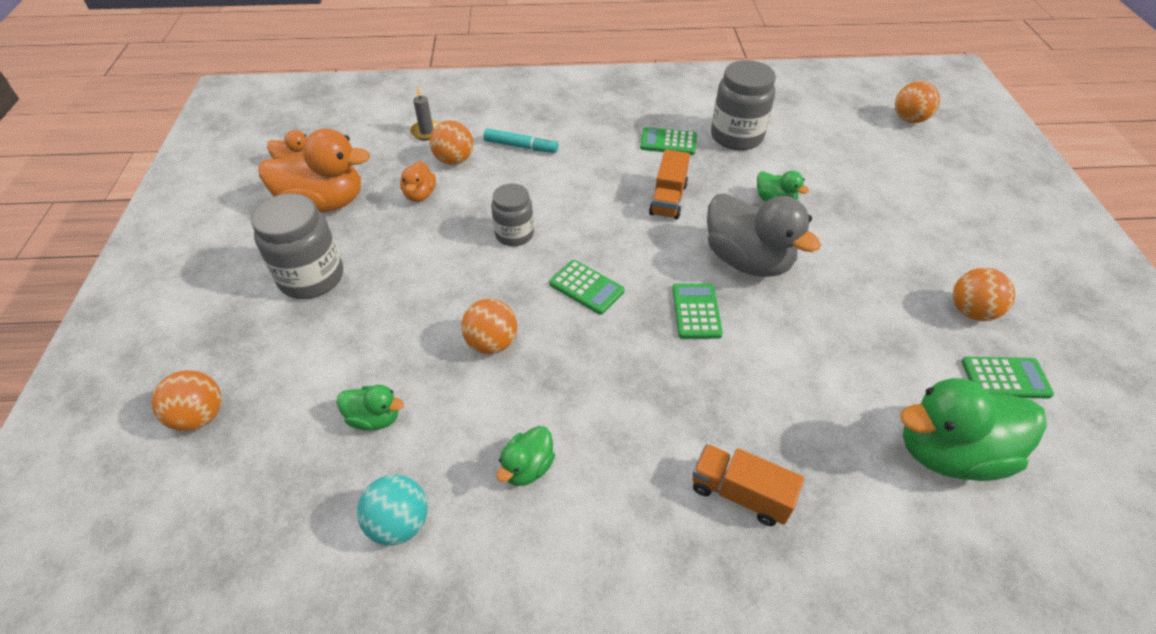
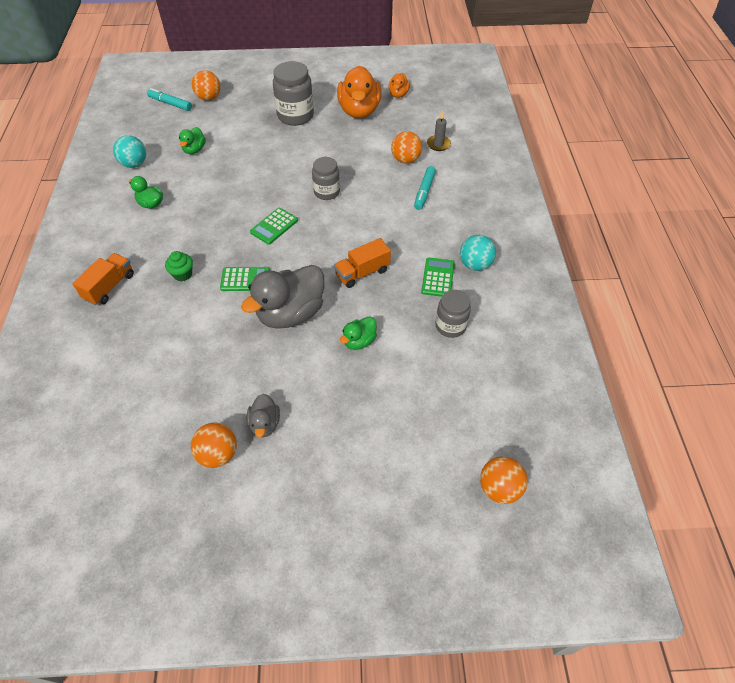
camera: 90 degrees right, 5 degrees up
(192, 490) = (170, 103): none -> turquoise marker
(420, 194) = (368, 148): orange duck -> none
(492, 343) = (235, 187): orange ball -> none
(645, 116) = (475, 264): none -> turquoise ball
(668, 199) = (362, 272): orange truck -> orange truck turned 45 degrees counterclockwise
(697, 389) = (183, 274): none -> green cupcake
(736, 136) = (450, 326): grey jar -> grey jar, size x0.64
(914, 274) = (265, 423): none -> grey duck
(949, 452) = (103, 397): green duck -> none
(1005, 378) = (150, 455): green calculator -> none

